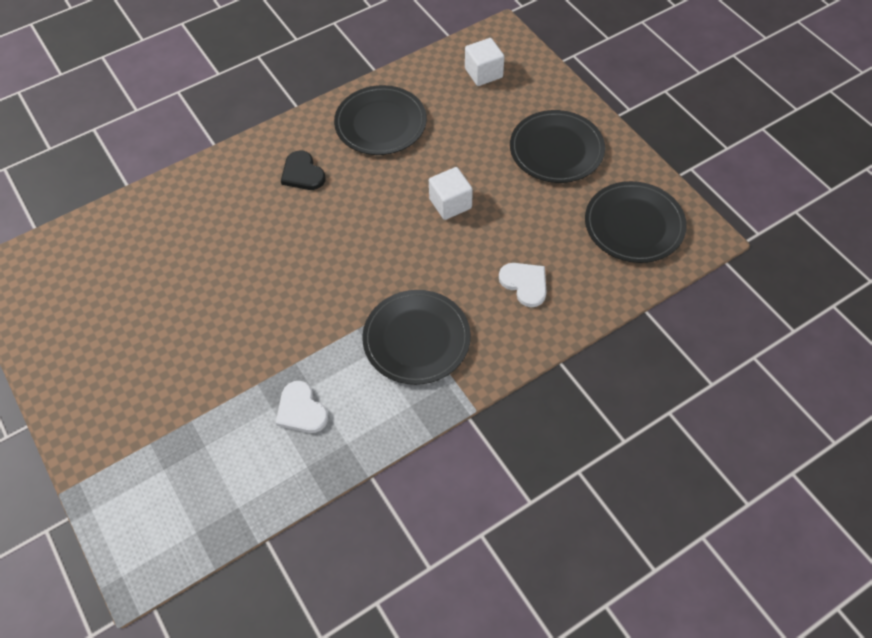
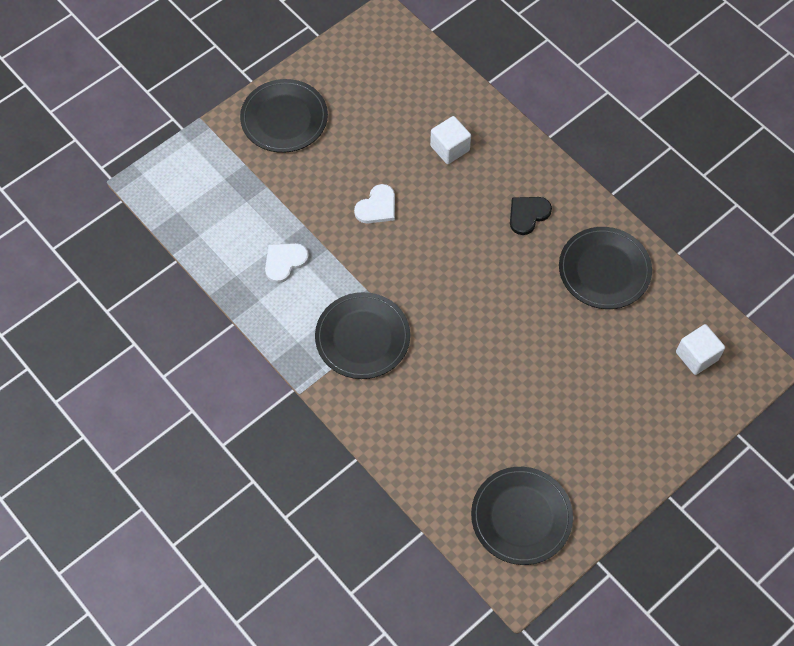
camera: 80 degrees right, 5 degrees up
(450, 203) = (516, 346): white cube -> white cube (450, 148)
(525, 284) = (434, 421): white heart -> white heart (377, 207)
(556, 149) = (605, 436): black plate -> black plate (284, 118)

